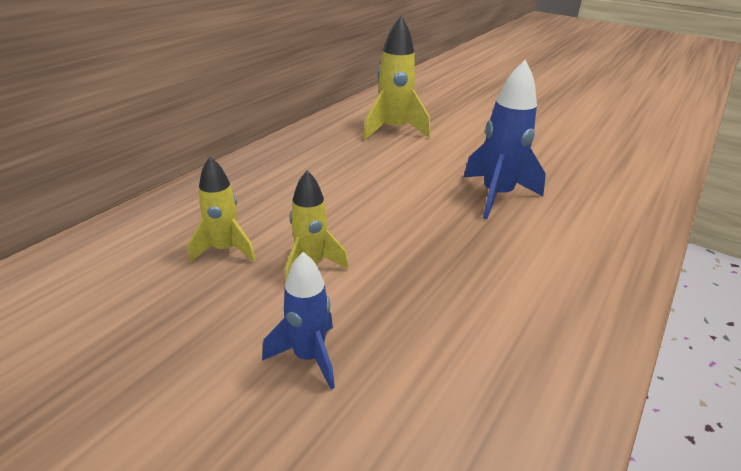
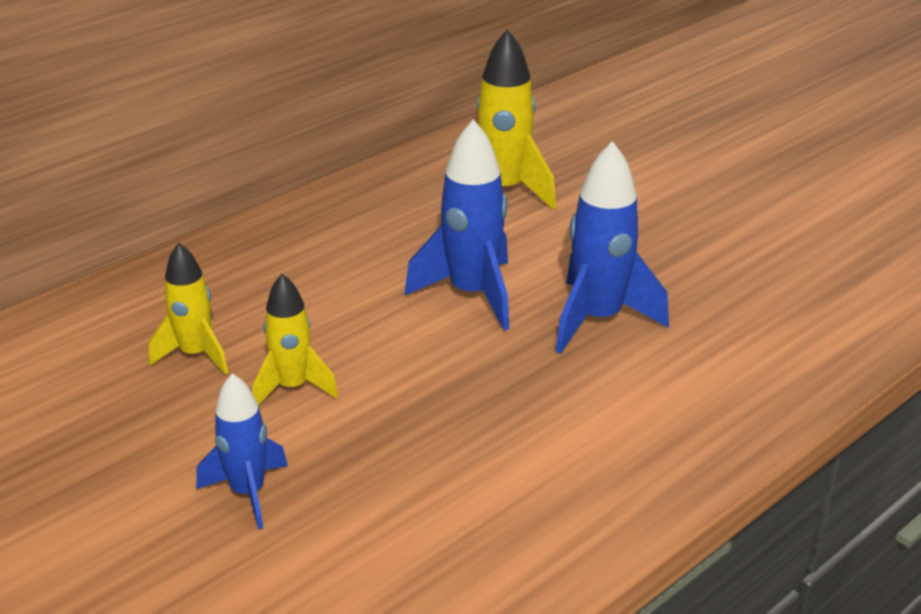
camera: 15 degrees right, 0 degrees up
(407, 189) = (472, 294): none -> blue rocket

